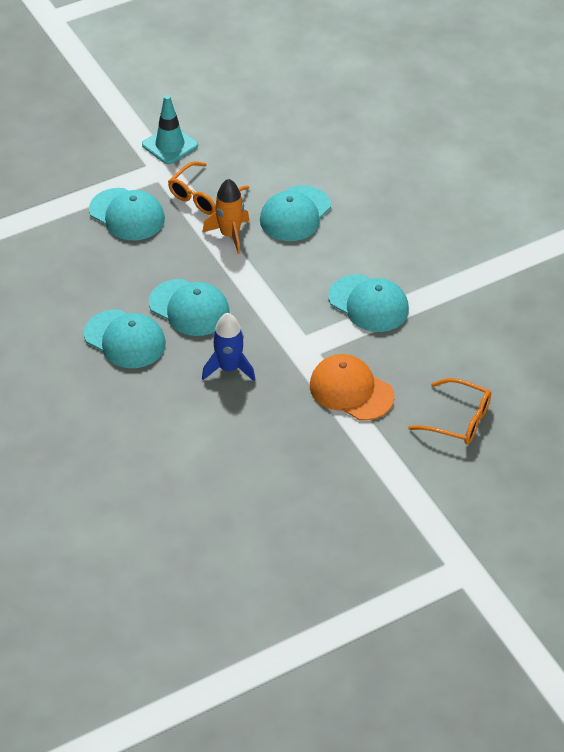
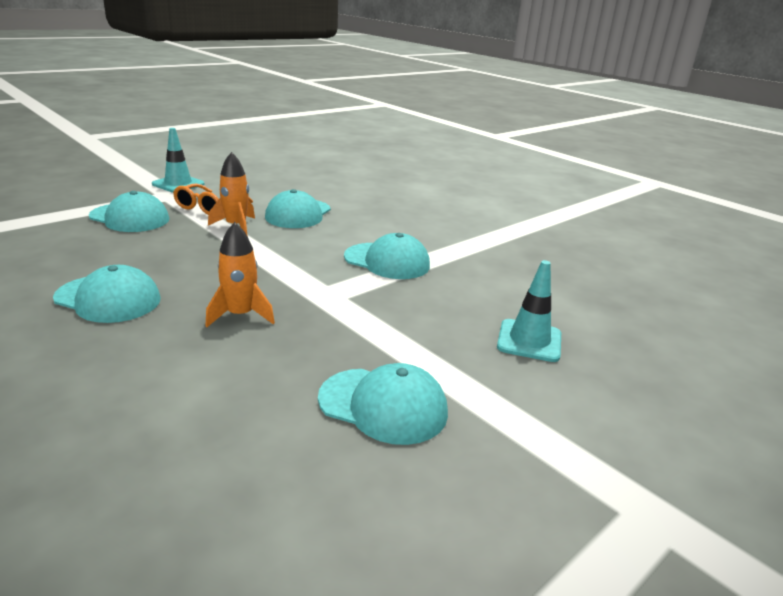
camera: 15 degrees left, 20 degrees down
(189, 308) = (192, 272): turquoise cap -> turquoise cap (383, 405)
(229, 368) = (240, 315): blue rocket -> orange rocket
(351, 390) = (393, 324): orange cap -> none
(458, 420) = (529, 341): orange glasses -> turquoise traffic cone

